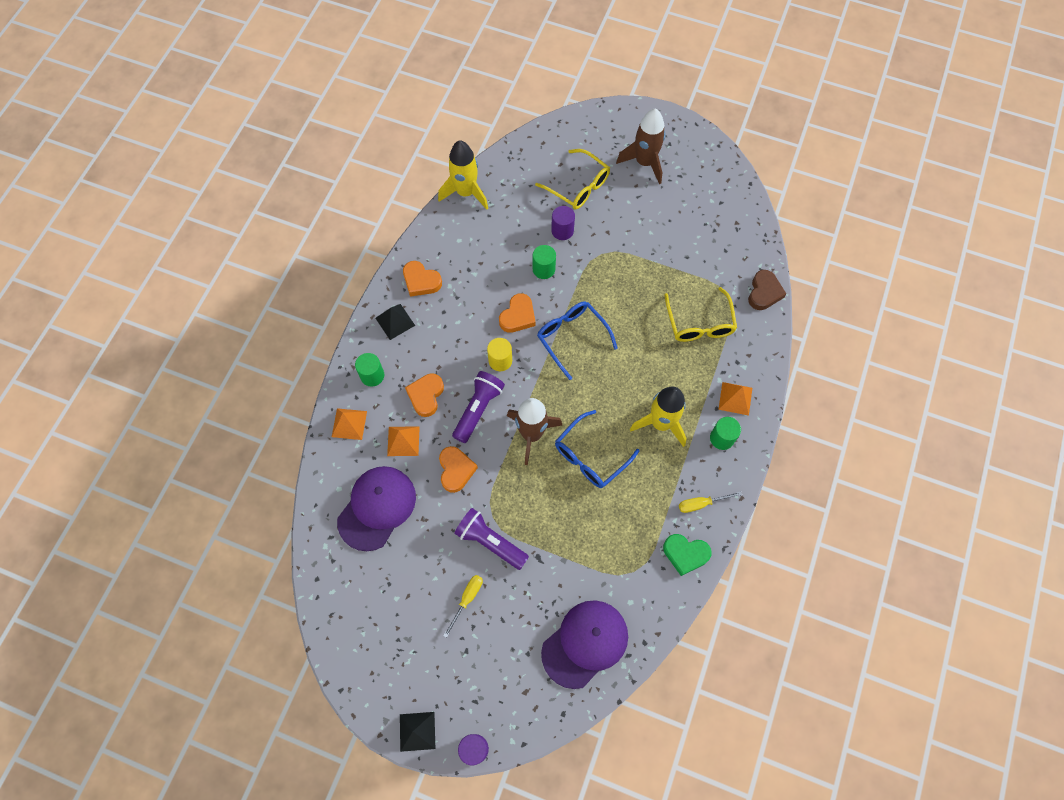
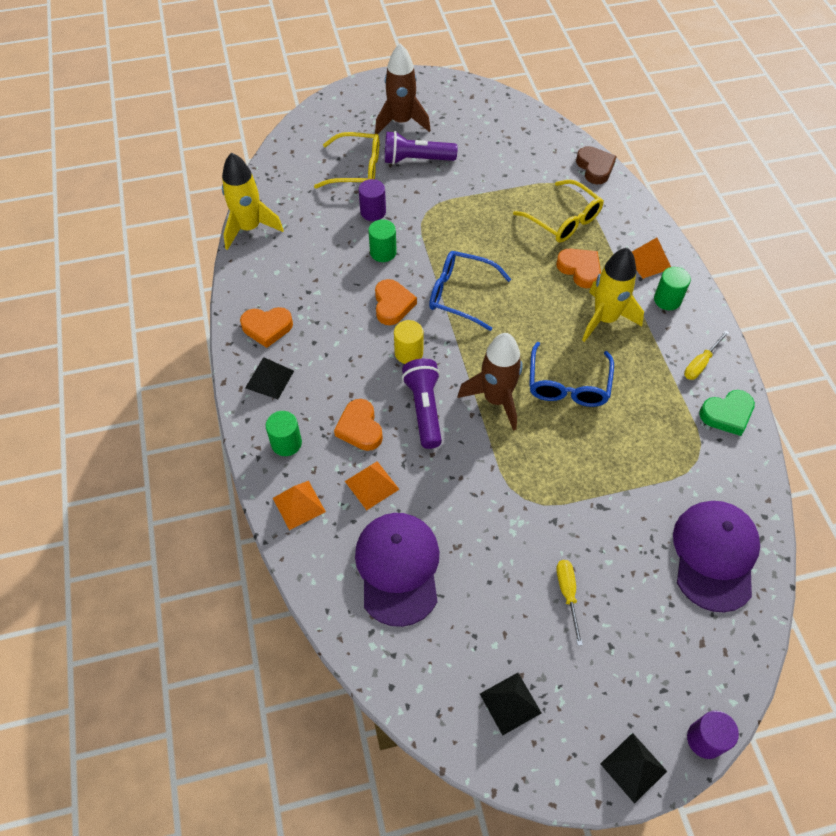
camera: 35 degrees left, 10 degrees down
(377, 640) = (510, 703): none -> black pyramid
(456, 470) = (450, 478): orange heart -> orange heart (580, 269)
(490, 542) = (542, 523): purple flashlight -> purple flashlight (416, 160)

